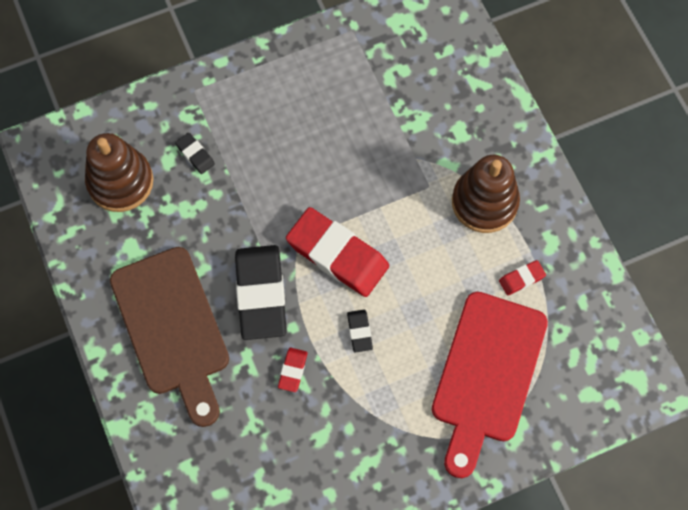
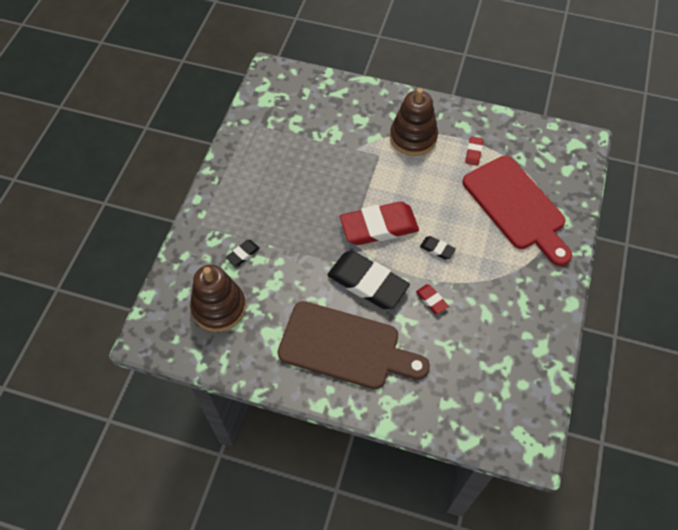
camera: 50 degrees left, 10 degrees down
(195, 154) = (243, 254): black eraser -> black eraser turned 45 degrees counterclockwise

